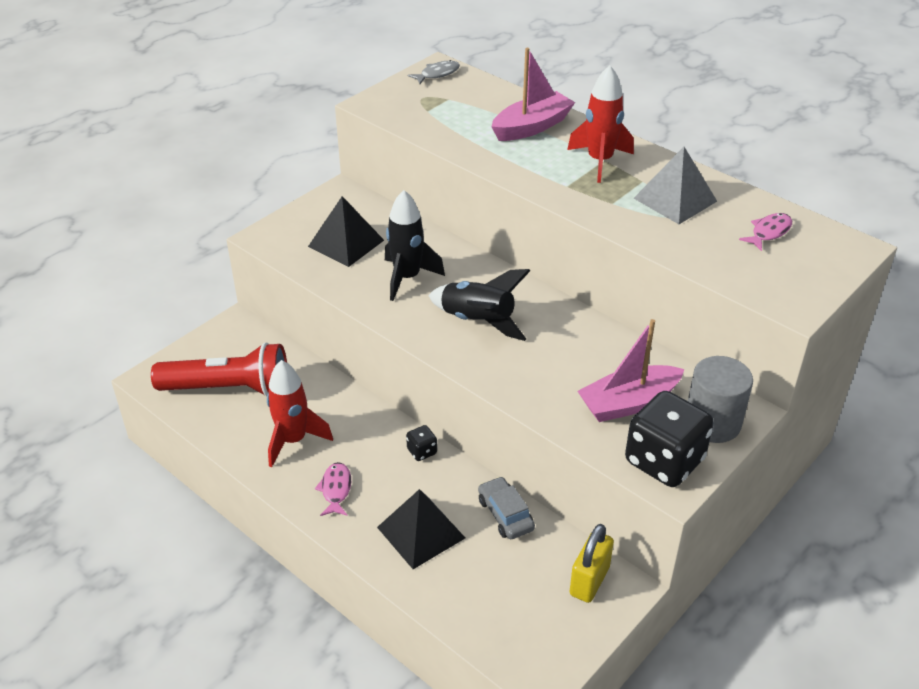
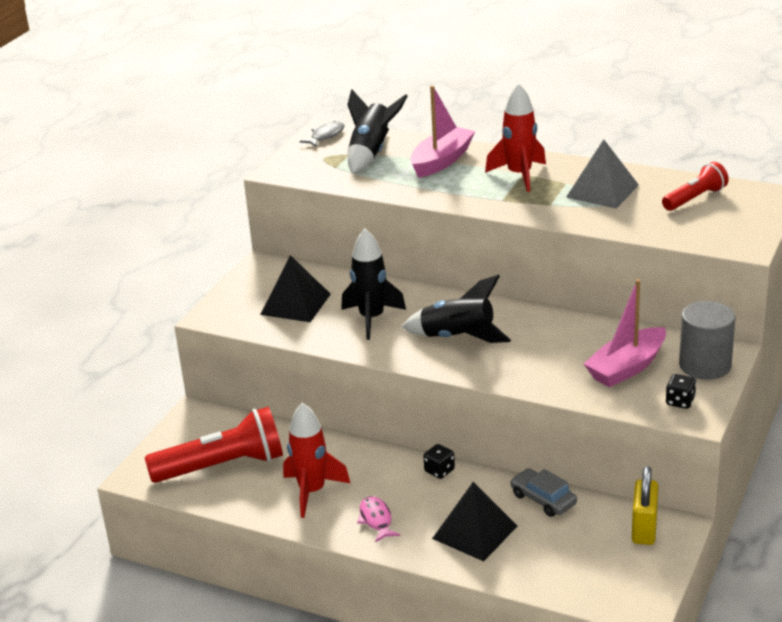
camera: 15 degrees left, 10 degrees down
(469, 102) = (371, 153): none -> black rocket
(664, 461) = (680, 402): black dice -> black dice, size x0.44
(769, 232) = (695, 198): pink fish -> red flashlight

